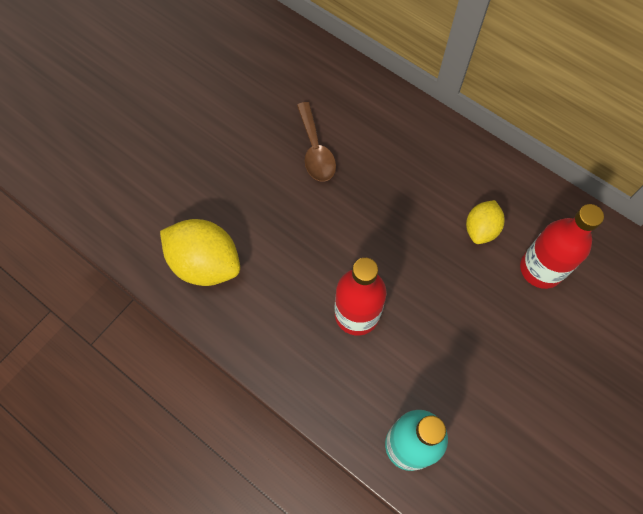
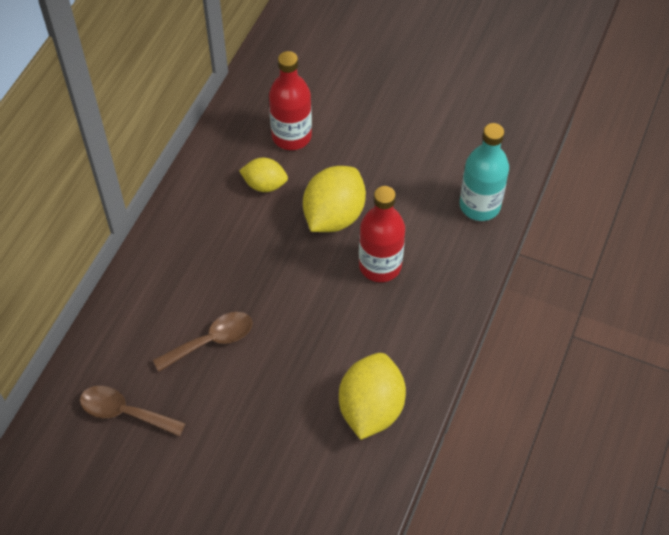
camera: 105 degrees left, 10 degrees down
(268, 78) = (124, 412): none -> brown spoon
(428, 285) = (334, 216): none -> yellow lemon

